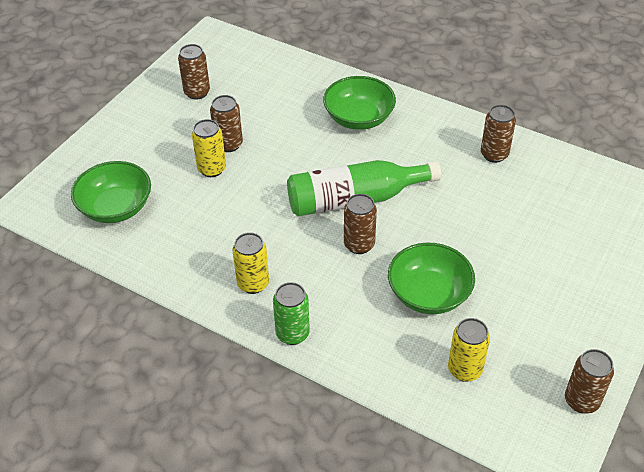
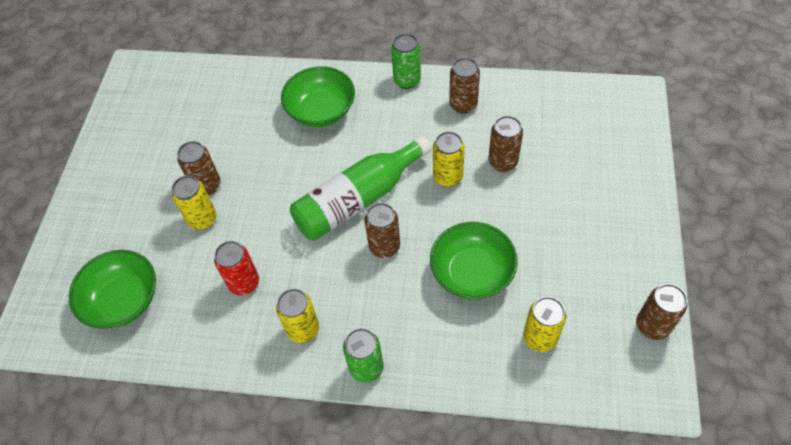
camera: 20 degrees left, 10 degrees up
(197, 92) = (147, 139): brown can -> brown can (503, 162)
(221, 230) = (244, 283): none -> red can
(447, 209) = (448, 177): none -> yellow can
(451, 118) = (407, 80): none -> green can

